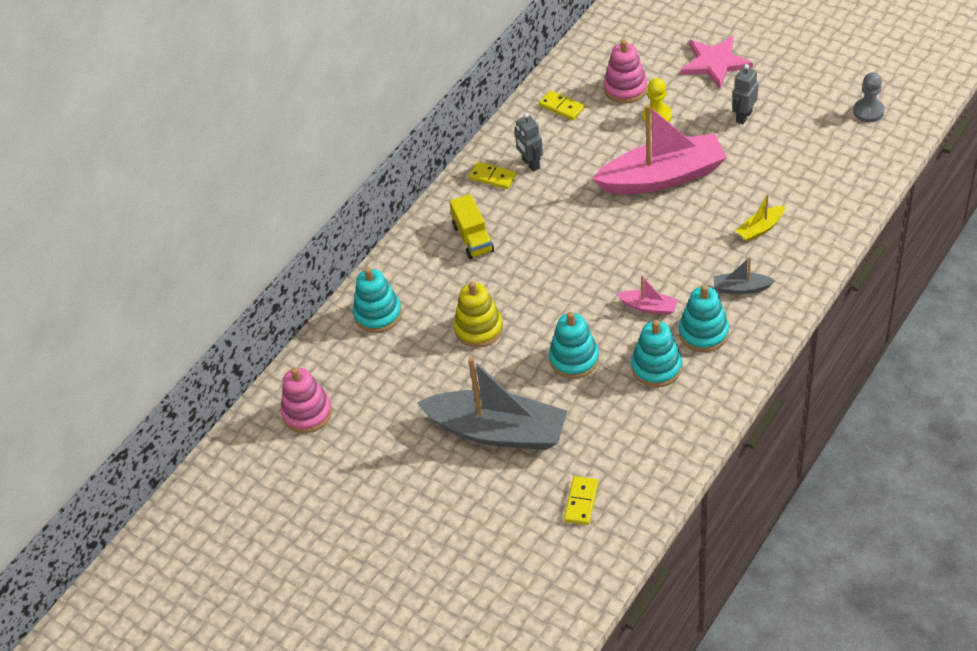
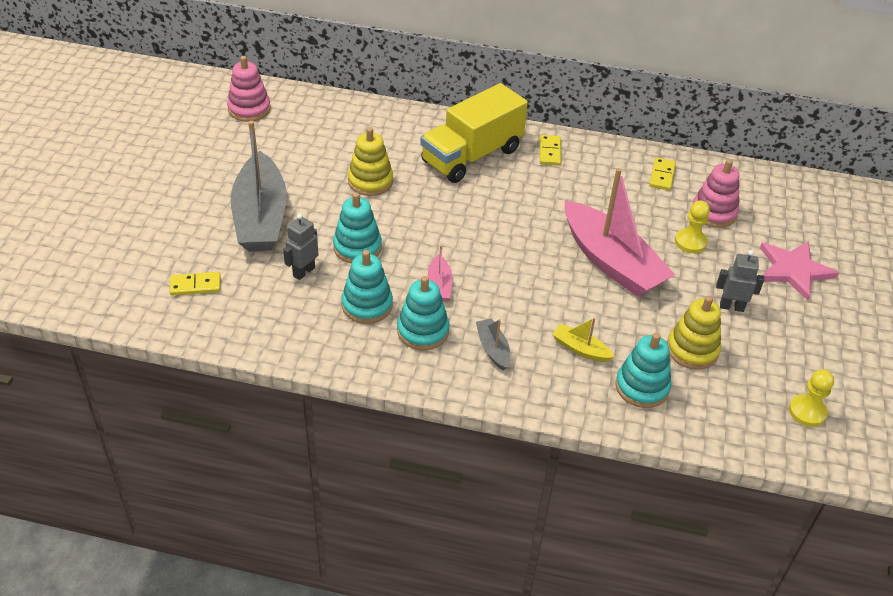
camera: 60 degrees right, 5 degrees down
(378, 314) = (364, 122): turquoise stacking toy -> turquoise stacking toy (642, 387)
(473, 238) = (472, 156): yellow truck -> yellow truck, size x1.85
(530, 164) = (578, 171): grey robot -> grey robot (303, 272)
(784, 157) = (692, 350): none -> yellow stacking toy
(868, 111) = (807, 411): grey pawn -> yellow pawn

